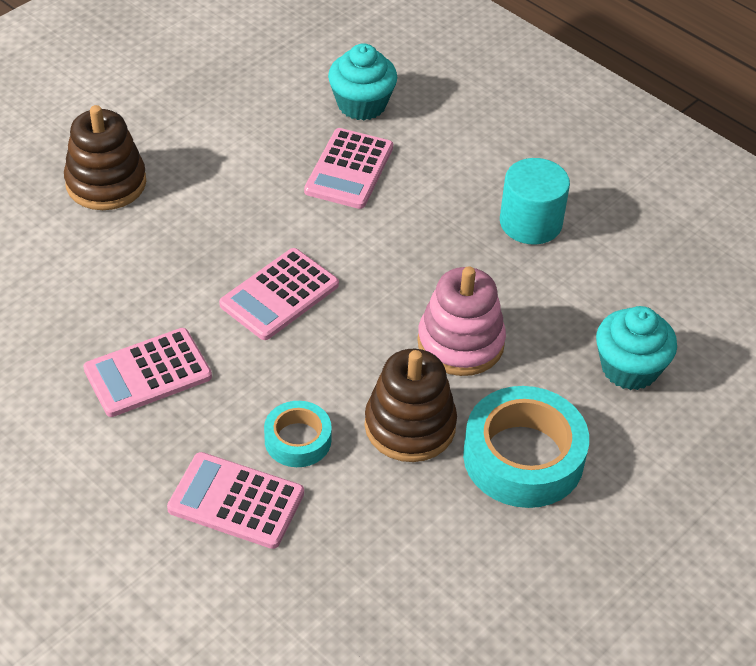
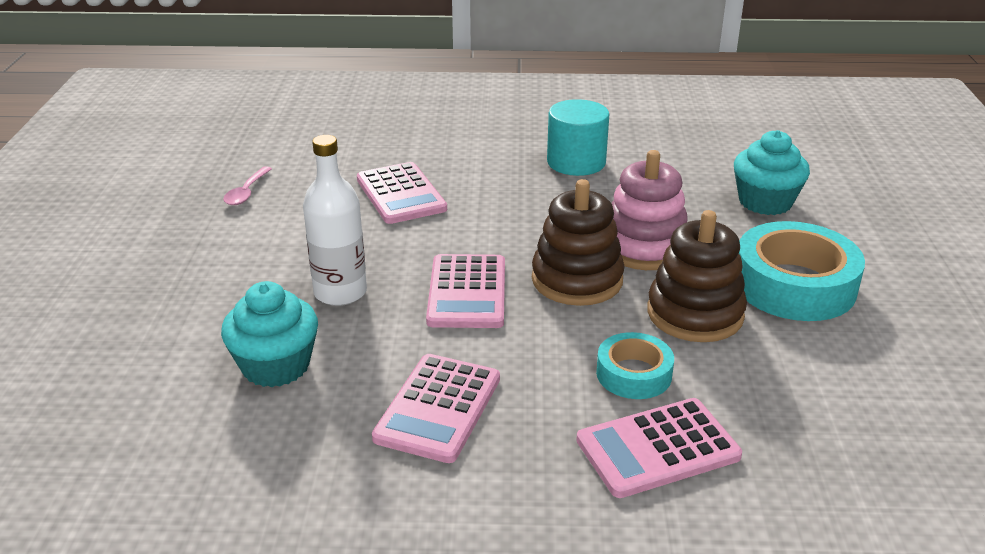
camera: 40 degrees left, 15 degrees down
(106, 183) = (195, 301): brown stacking toy -> brown stacking toy (577, 280)
(199, 237) = (340, 292): none -> white bottle
(244, 97) = (247, 192): none -> pink spoon
(361, 104) = (351, 156): turquoise cupcake -> turquoise cupcake (276, 366)

